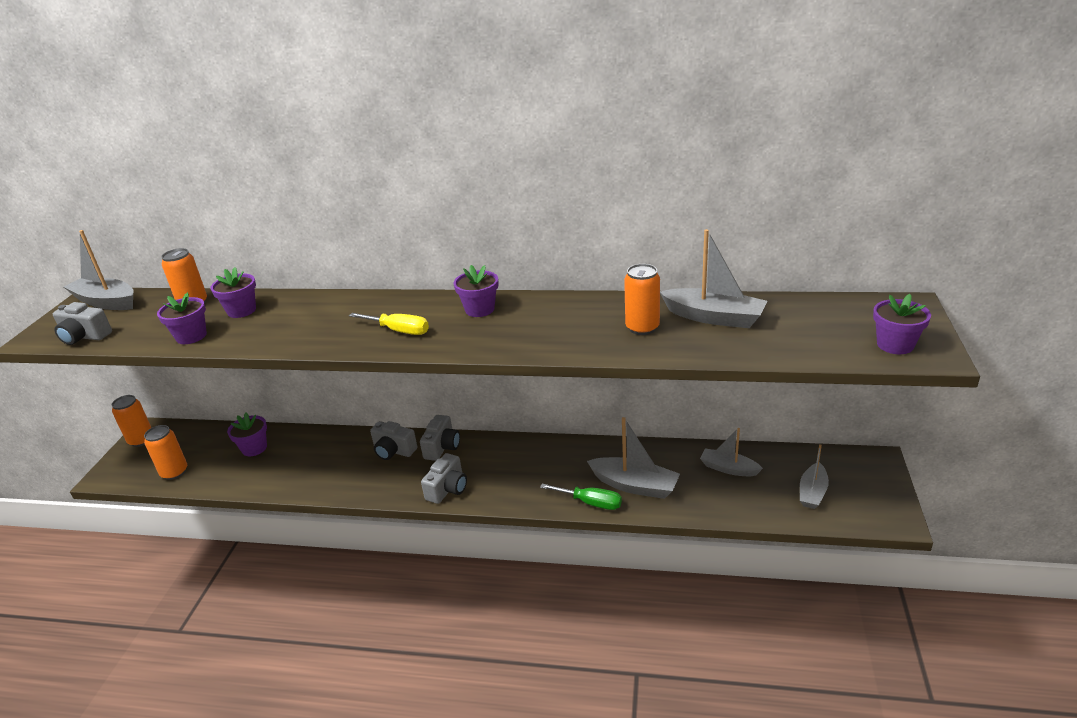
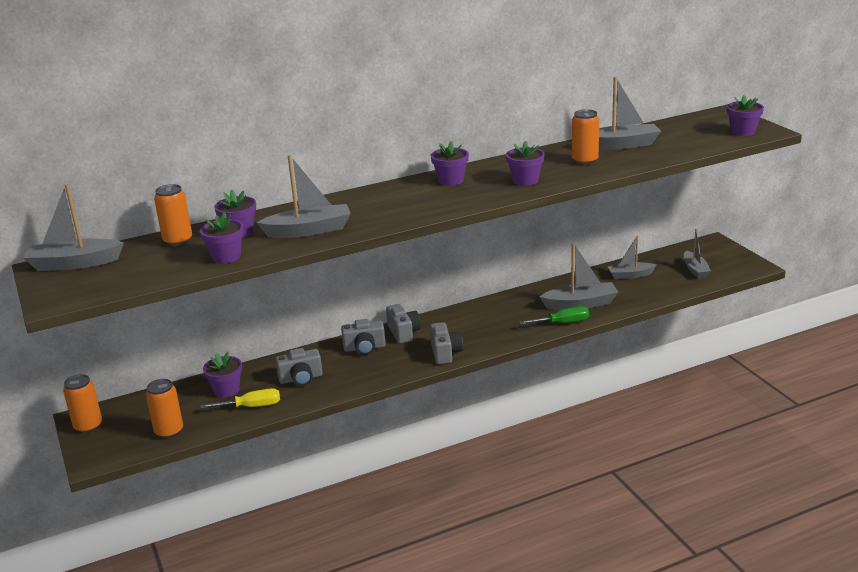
camera: 35 degrees left, 5 degrees down
(84, 337) = (110, 286): grey camera -> grey camera (301, 378)
(285, 329) = (309, 230): none -> grey boat
(399, 331) = (410, 206): yellow screwdriver -> yellow screwdriver (252, 406)
(545, 335) = (525, 180): none -> purple flower pot

